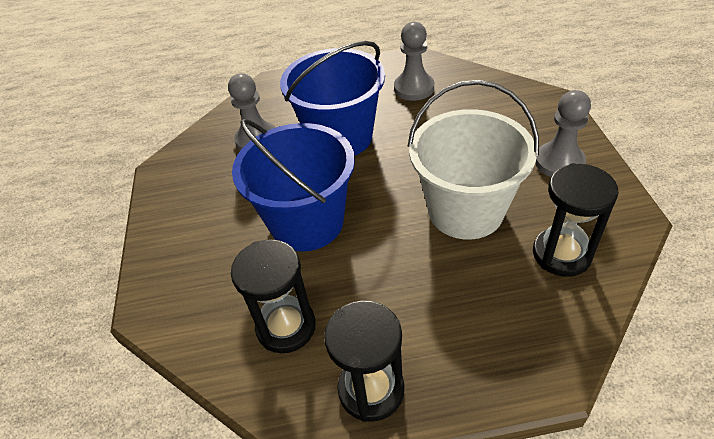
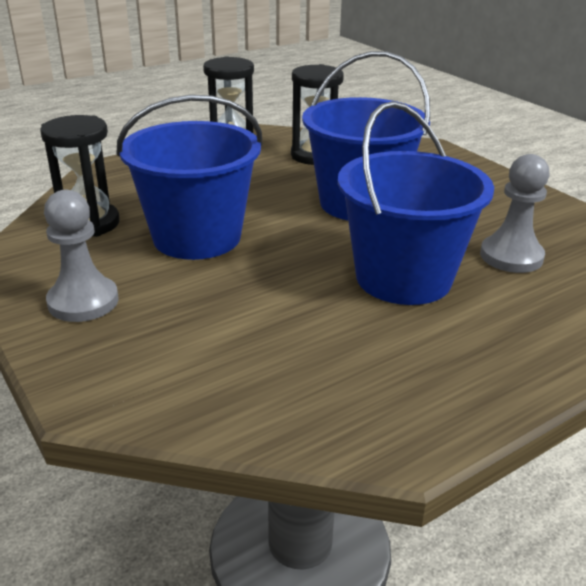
camera: 150 degrees right, 15 degrees down
(414, 88) = (352, 373): grey pawn -> none
(465, 210) = (197, 237): white bucket -> blue bucket

